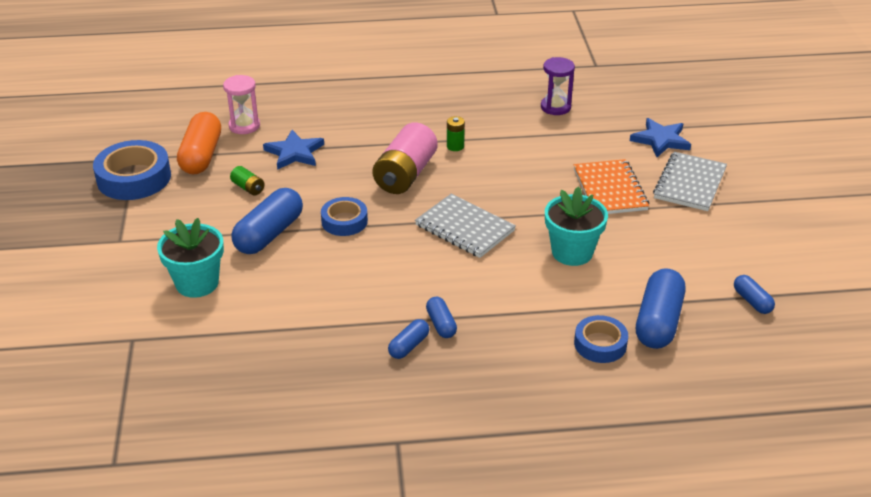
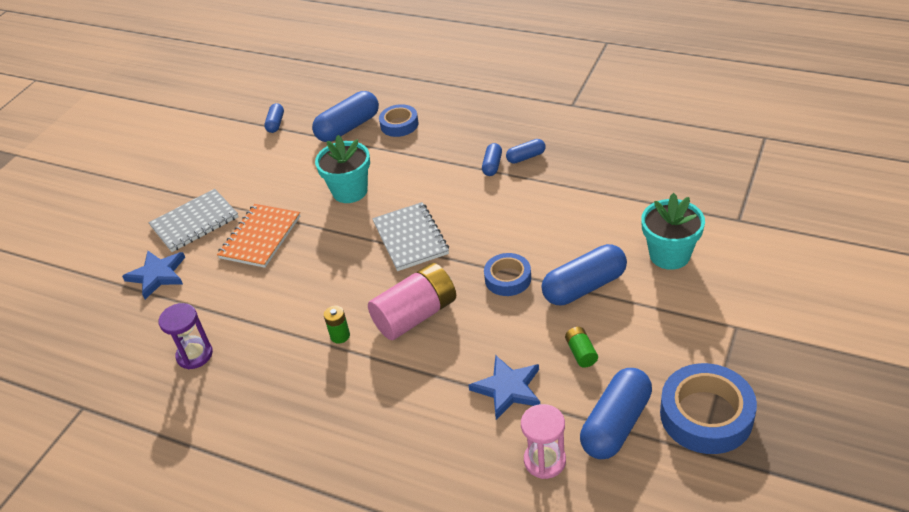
camera: 145 degrees left, 5 degrees up
(201, 156) = (616, 424): orange capsule -> blue capsule

